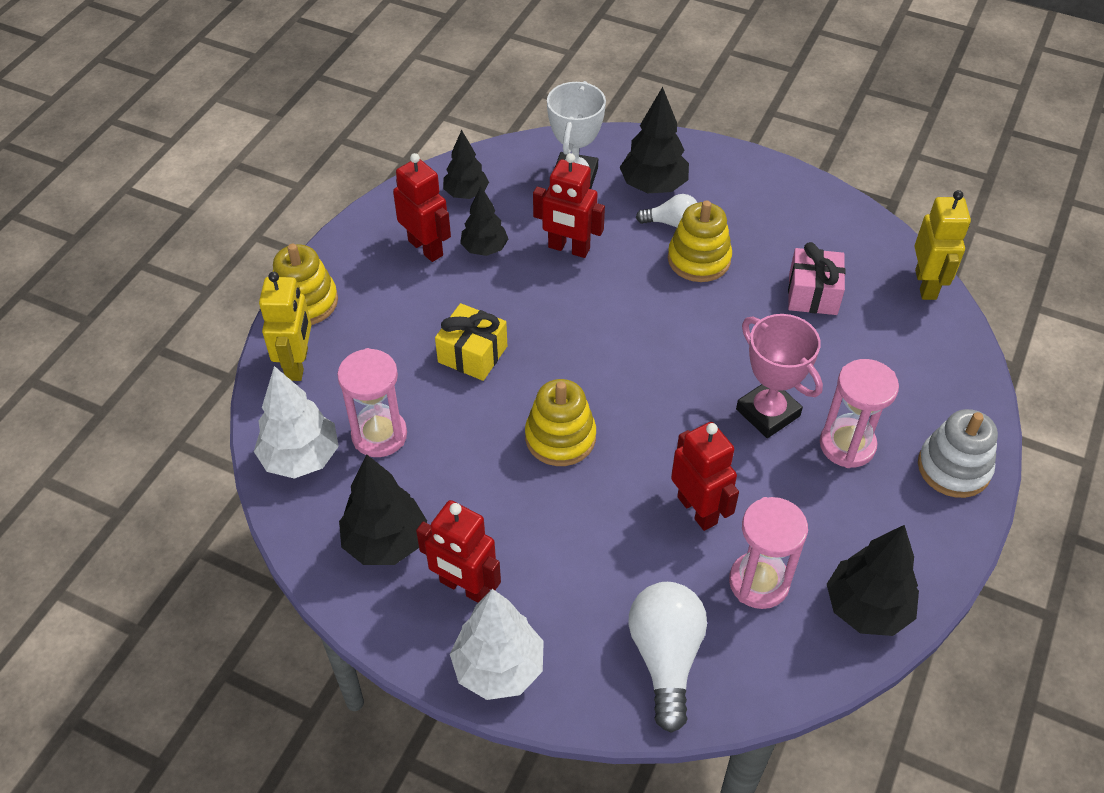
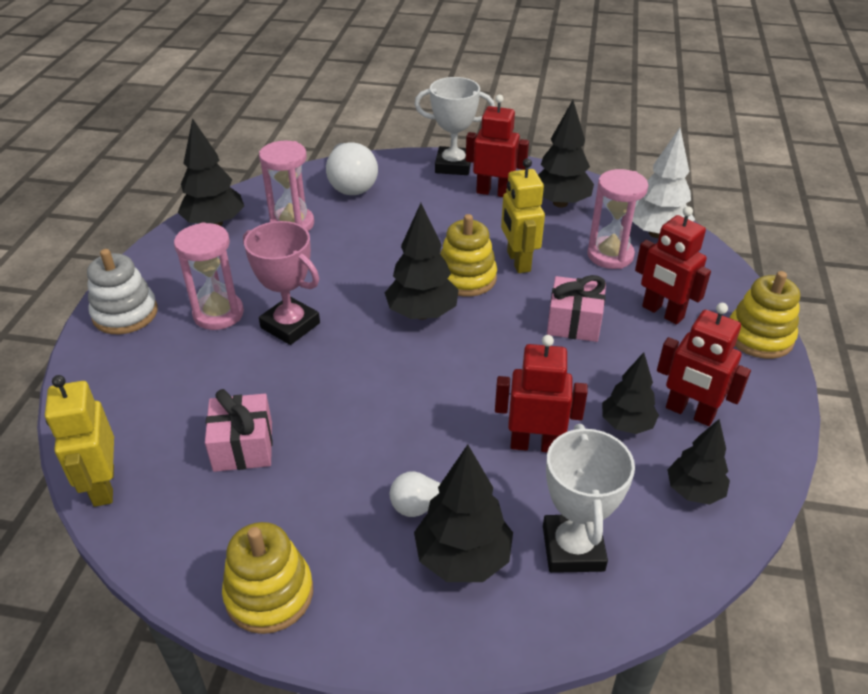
camera: 165 degrees right, 10 degrees down
(297, 364) = (717, 288): yellow robot -> yellow robot (518, 261)
(472, 354) = (574, 323): yellow gift -> pink gift
(498, 668) = (453, 166): white tree -> white trophy
(624, 398) = (422, 313): none -> black tree
(697, 510) = (343, 253): red robot -> red robot (662, 312)
(699, 259) = (380, 462): yellow stacking toy -> yellow stacking toy (269, 594)

